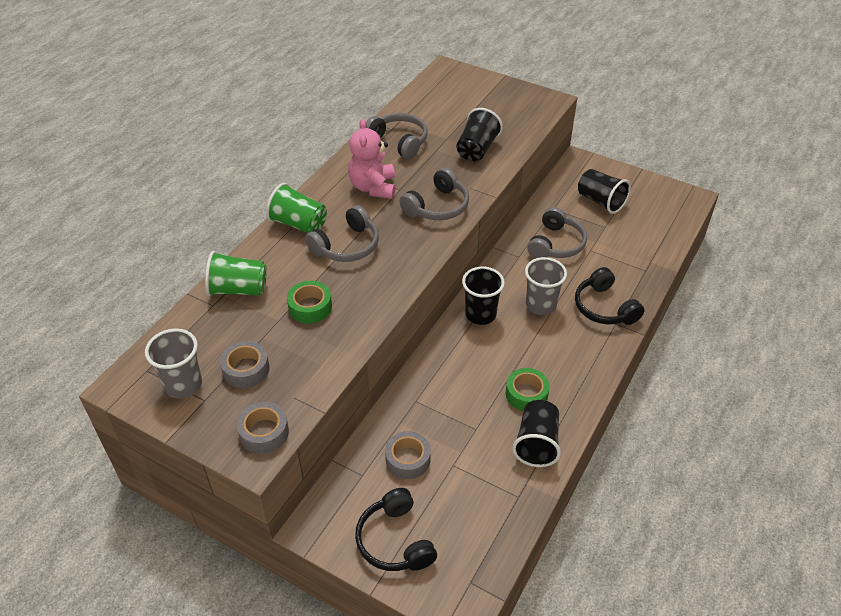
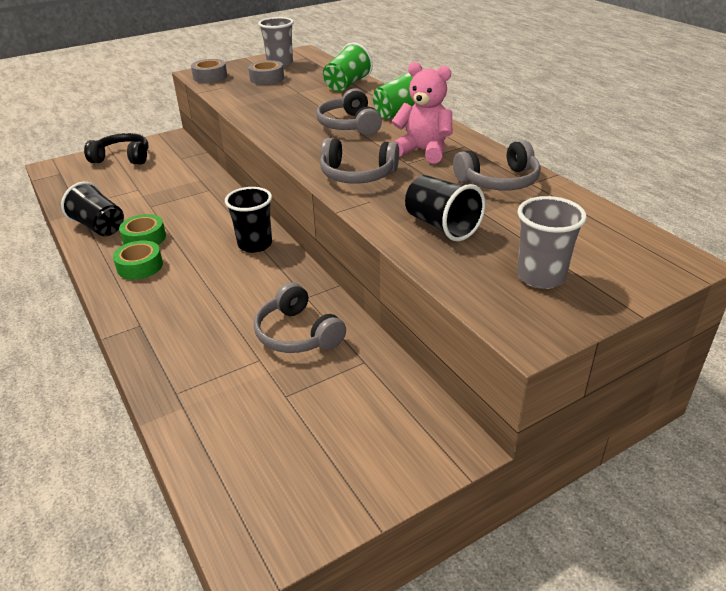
camera: 120 degrees right, 10 degrees down
(310, 307) = (296, 102): green tape -> green tape (140, 266)
(408, 459) = (167, 175): grey tape -> none
(437, 206) = (357, 175): grey headphones -> grey headphones turned 60 degrees counterclockwise
(540, 305) = (223, 284): grey cup -> grey cup (541, 276)
(601, 201) = (339, 419): black cup -> none
(604, 307) = (168, 326): black headphones -> none

